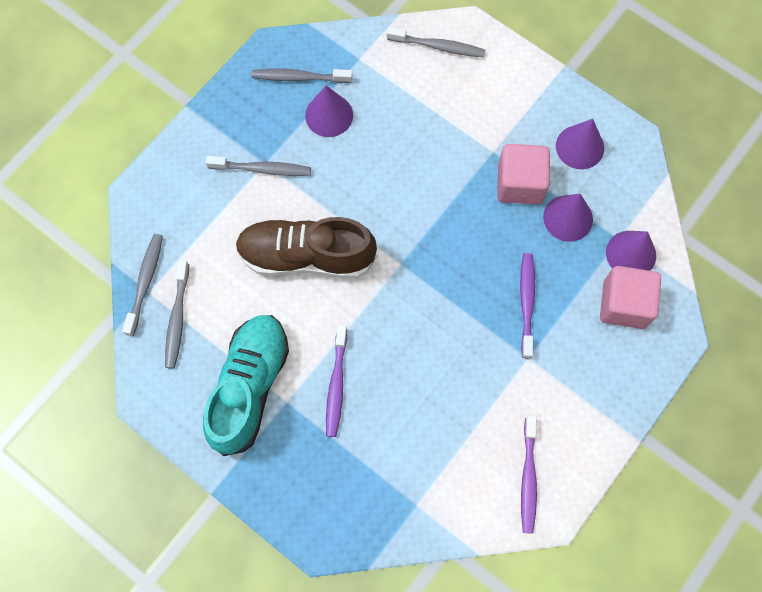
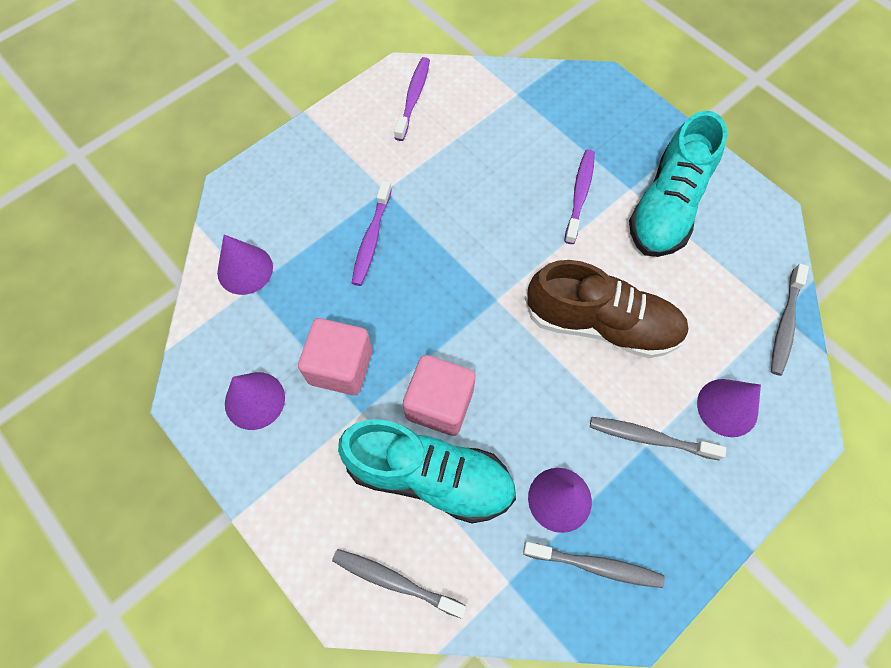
camera: 170 degrees left, 5 degrees down
(177, 319) = (745, 281): grey toothbrush -> none
(428, 115) = (430, 476): none -> turquoise shoe
(568, 218) = (299, 318): purple cone -> purple cone (727, 407)
(624, 304) = (272, 222): pink cube -> pink cube (439, 404)

